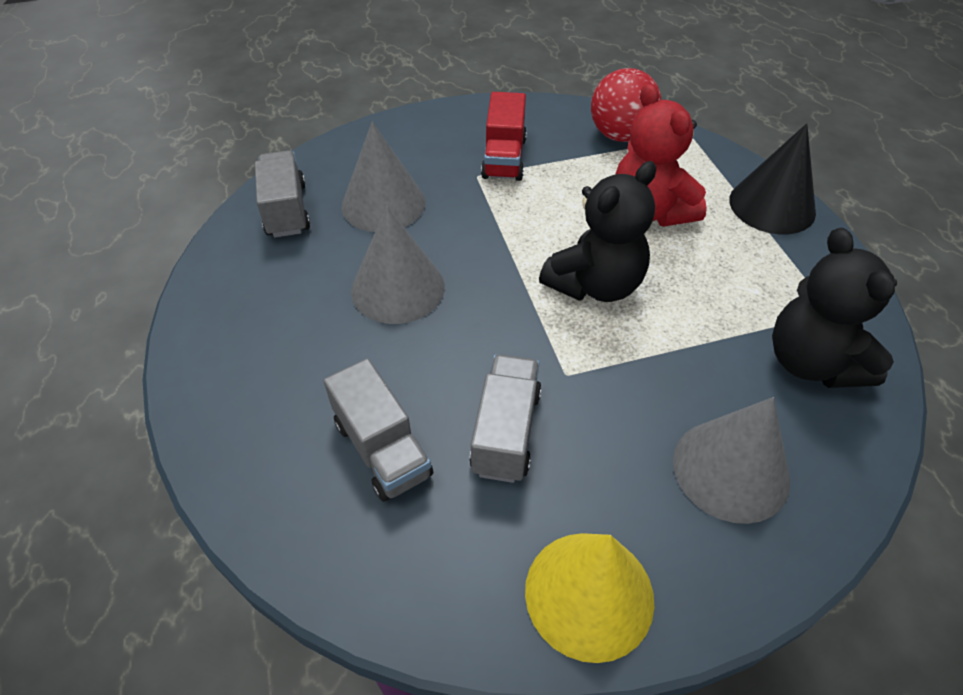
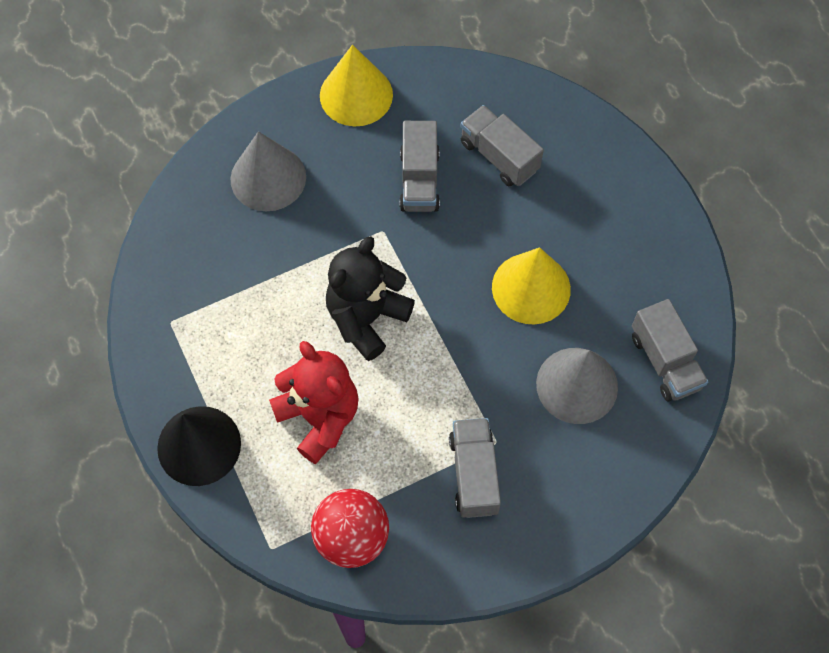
camera: 170 degrees right, 15 degrees up
(398, 288) = (531, 288): grey cone -> yellow cone
(504, 158) = (474, 474): red truck -> grey truck
(811, 362) = (198, 269): black teddy bear -> none

